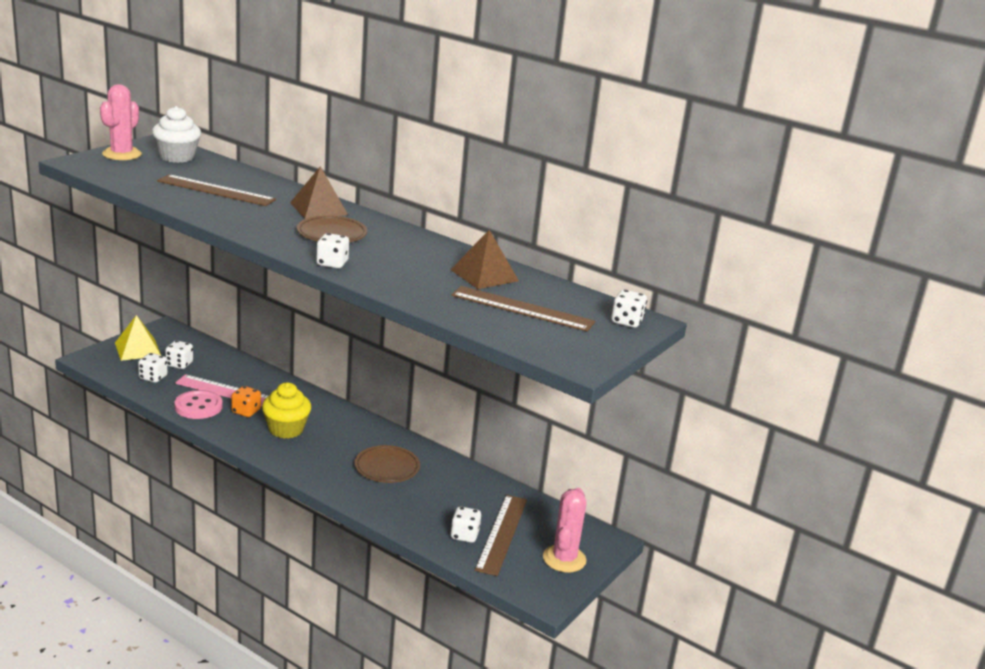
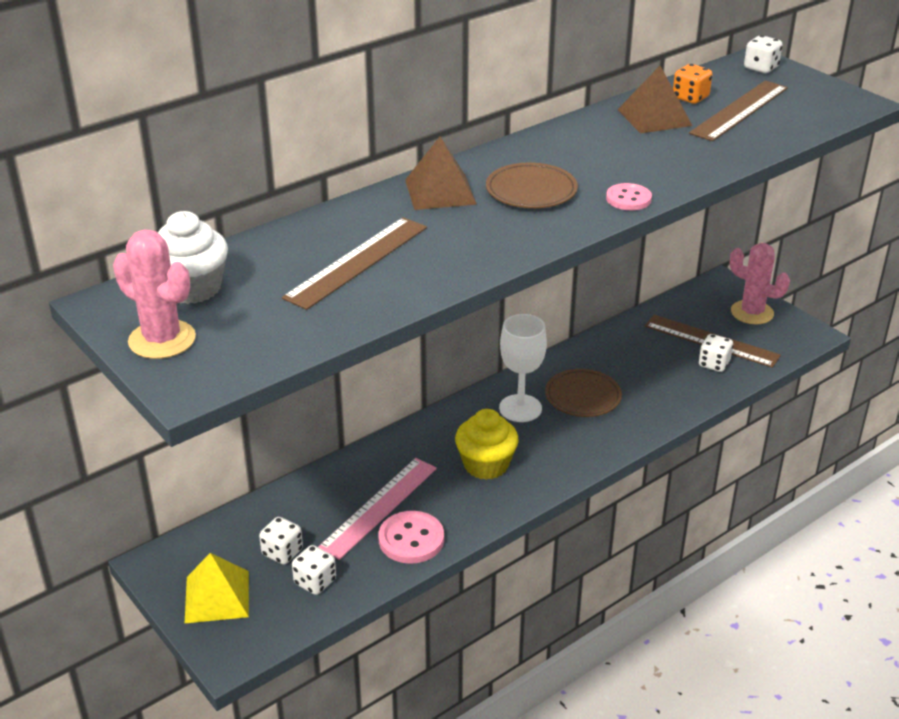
camera: 70 degrees left, 10 degrees up
(246, 411) = (434, 496): orange dice -> orange dice (690, 98)
(332, 263) = (628, 199): white dice -> pink button
(360, 440) = (520, 408): none -> white goblet

